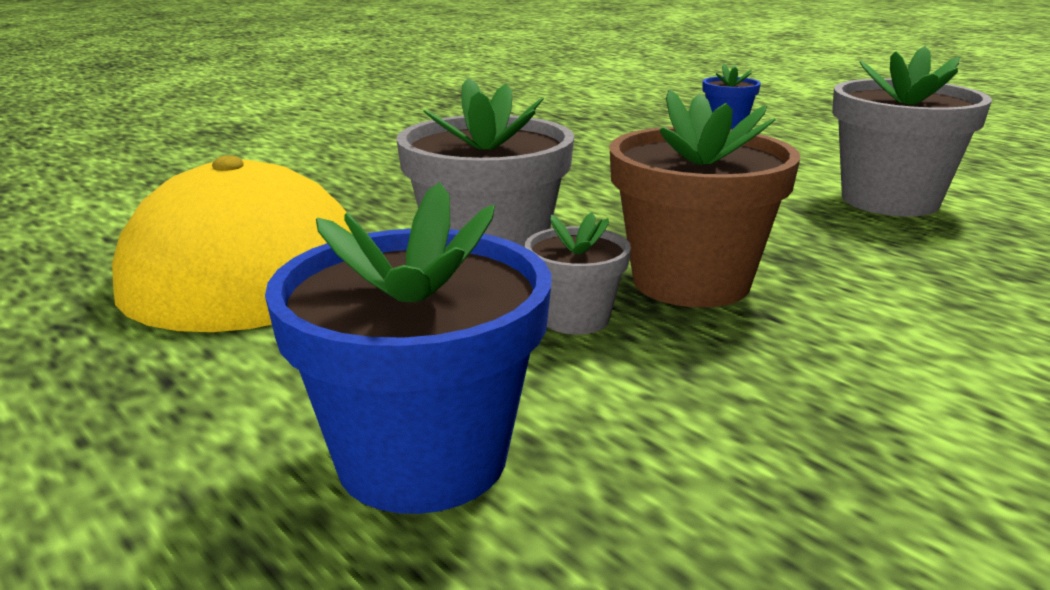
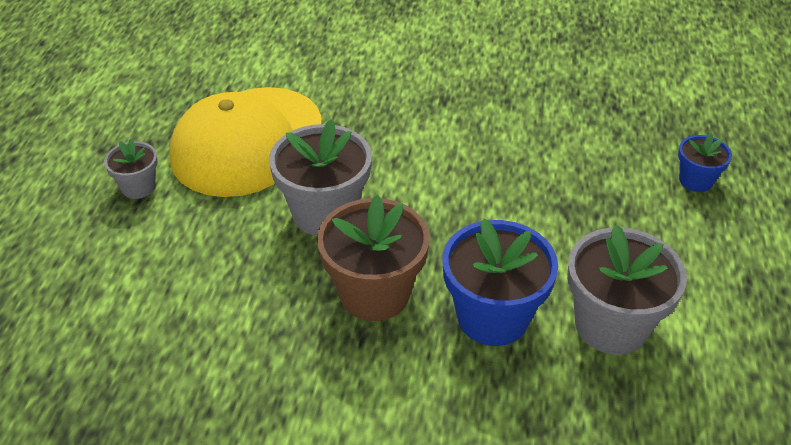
camera: 50 degrees right, 20 degrees up
(422, 458) = (146, 297): blue flower pot -> blue flower pot (493, 317)
(575, 318) = (292, 275): grey flower pot -> grey flower pot (138, 187)

